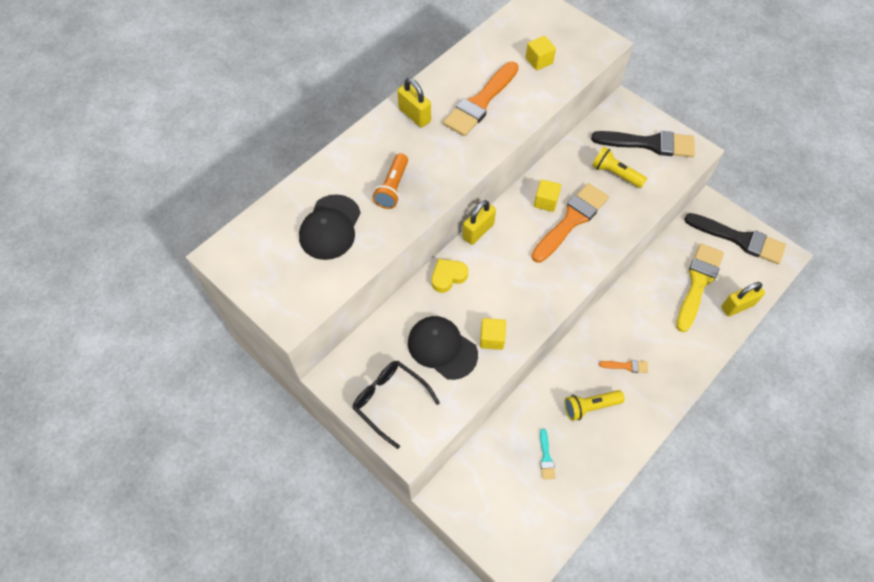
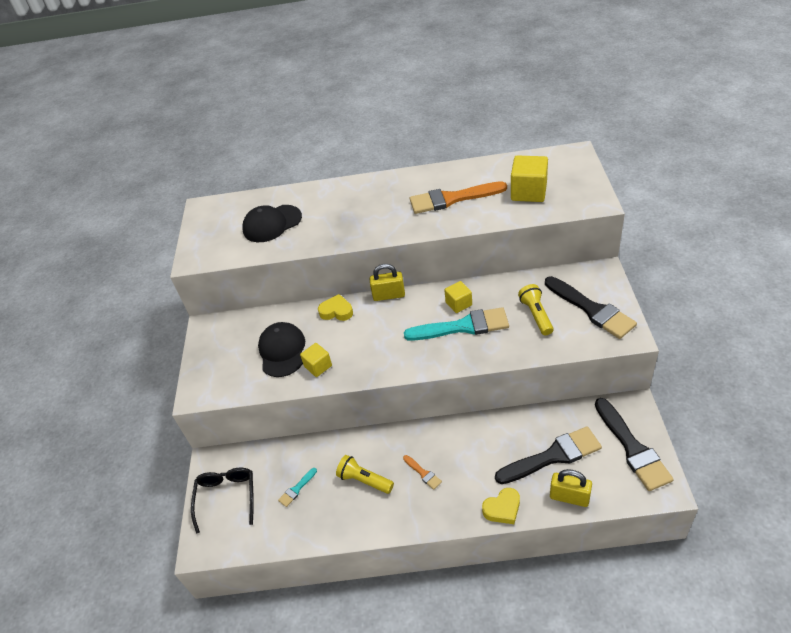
camera: 50 degrees right, 15 degrees down
(390, 401) = (218, 360): black glasses -> black glasses (226, 497)
(393, 188) = (333, 221): orange flashlight -> none
(414, 115) = (399, 186): yellow padlock -> none
(539, 61) = (528, 192): yellow cube -> yellow cube, size x1.67
(571, 220) = (462, 326): orange brush -> turquoise brush
(698, 283) = (553, 456): yellow brush -> black brush
(706, 349) = (502, 509): none -> yellow heart

